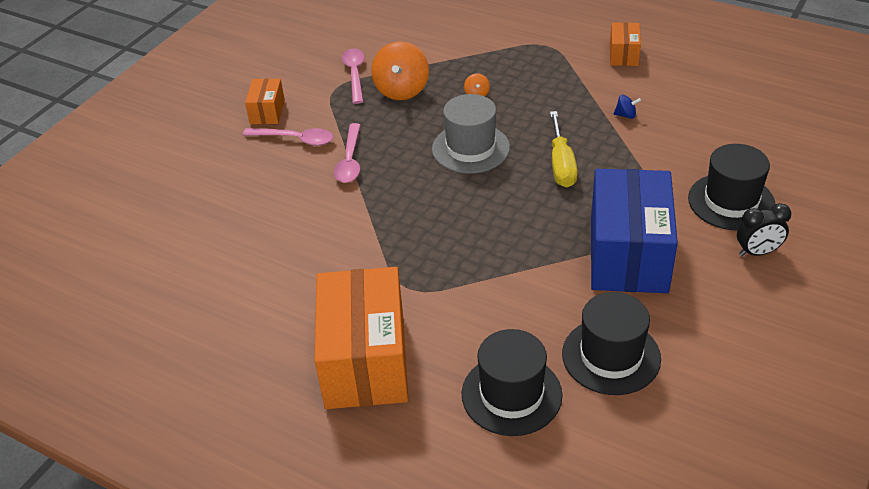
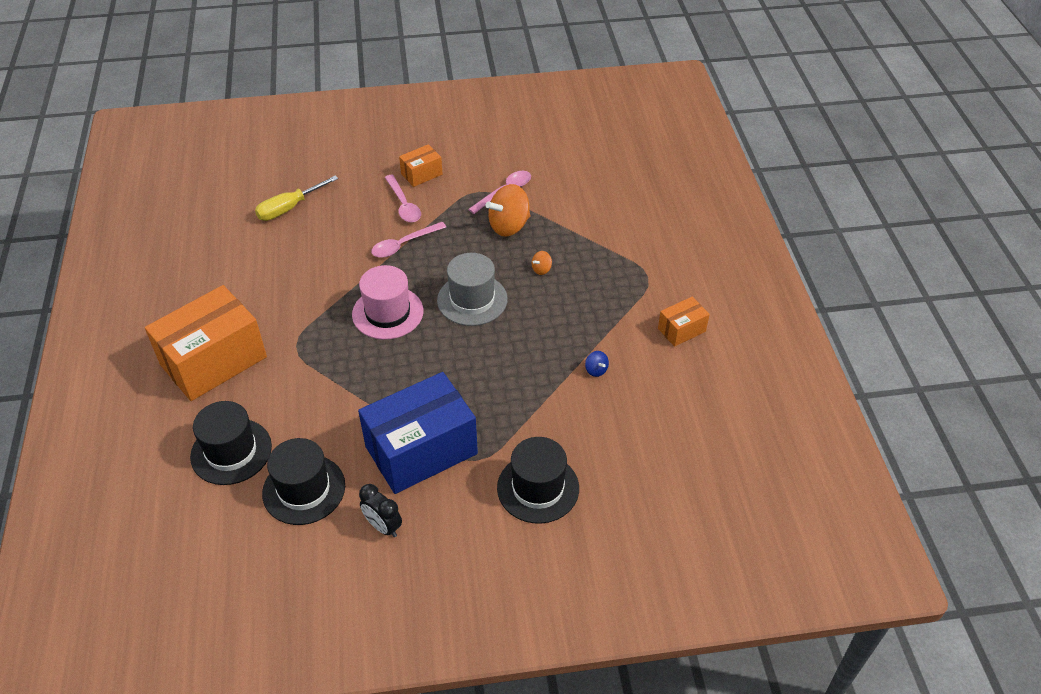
camera: 50 degrees right, 5 degrees up
(430, 207) = (387, 313): none -> pink hat
(561, 164) = (497, 360): yellow screwdriver -> yellow screwdriver (289, 208)
(757, 252) = (486, 531): black clock -> black clock (383, 526)

